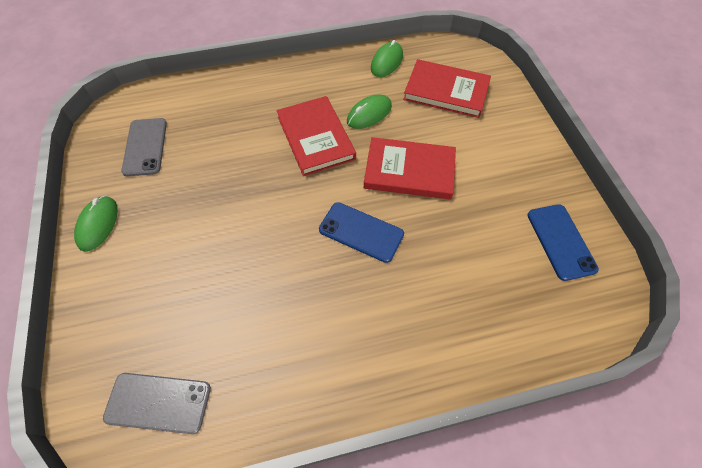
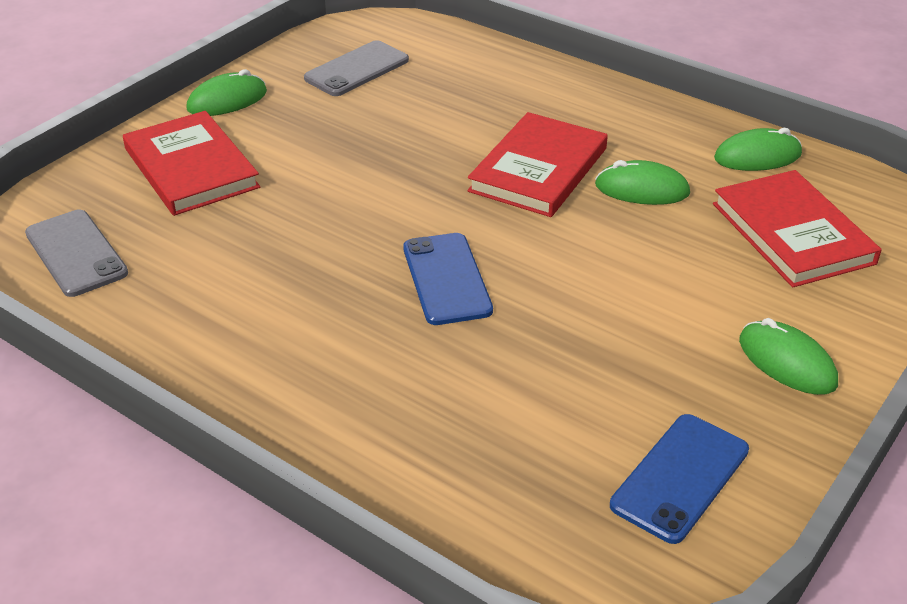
camera: 50 degrees right, 20 degrees down
(409, 171) = (598, 270): red book -> red book (191, 168)
(521, 155) = (787, 362): none -> green mouse

